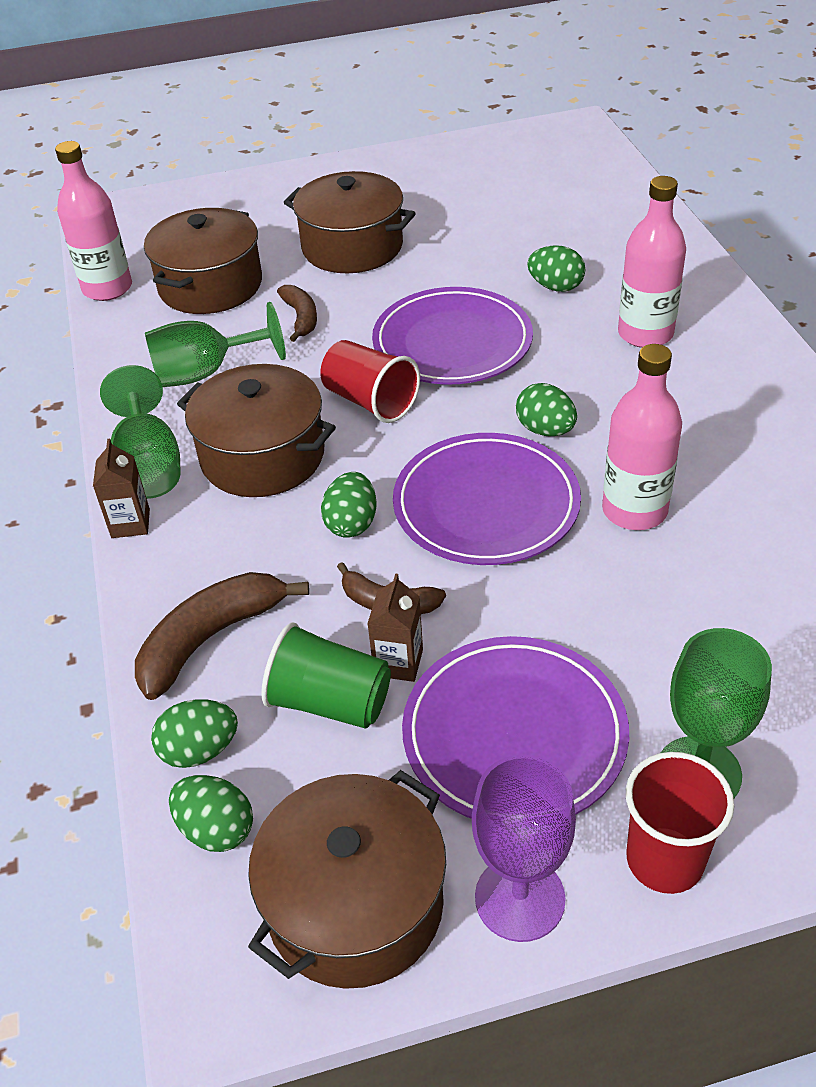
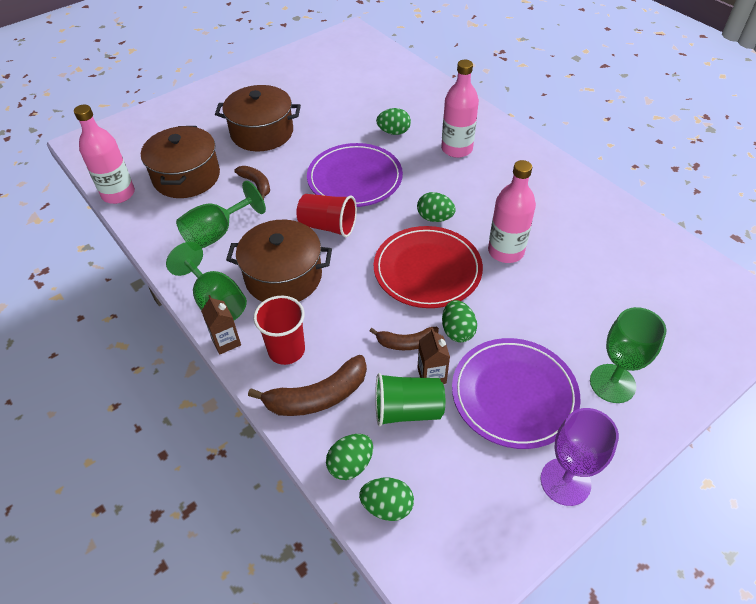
camera: 25 degrees left, 5 degrees up
(210, 638) = (317, 396): brown banana -> brown banana turned 135 degrees counterclockwise
(351, 523) = (359, 302): green egg -> green egg (457, 331)
(355, 904) = (485, 518): brown pot -> none
(486, 504) = (427, 270): purple plate -> red plate
(665, 860) = (621, 434): red cup -> red cup (286, 350)

